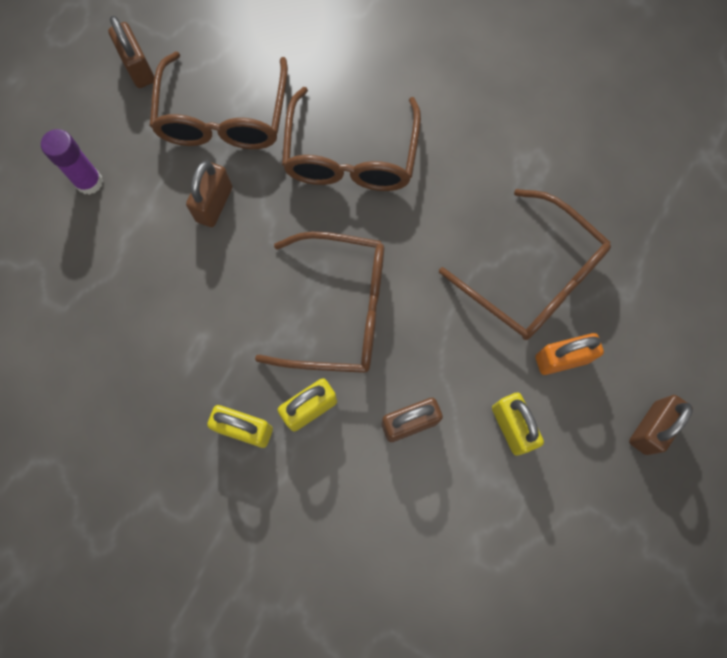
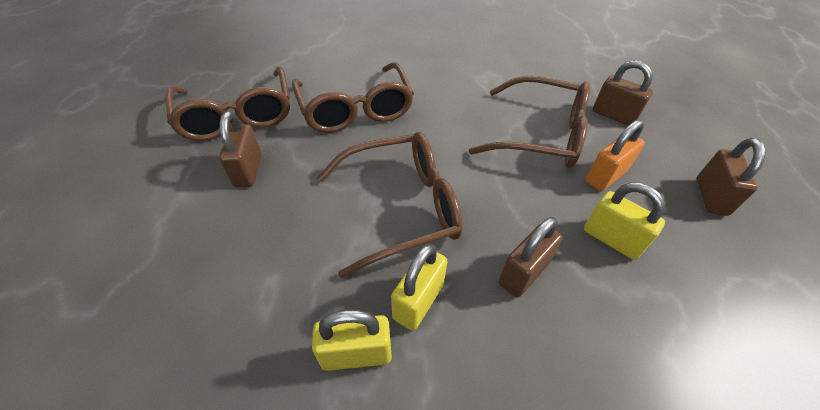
camera: 25 degrees left, 25 degrees down
(89, 182) = (112, 192): purple glue stick -> none
(138, 68) = (151, 107): brown padlock -> brown padlock (613, 115)

